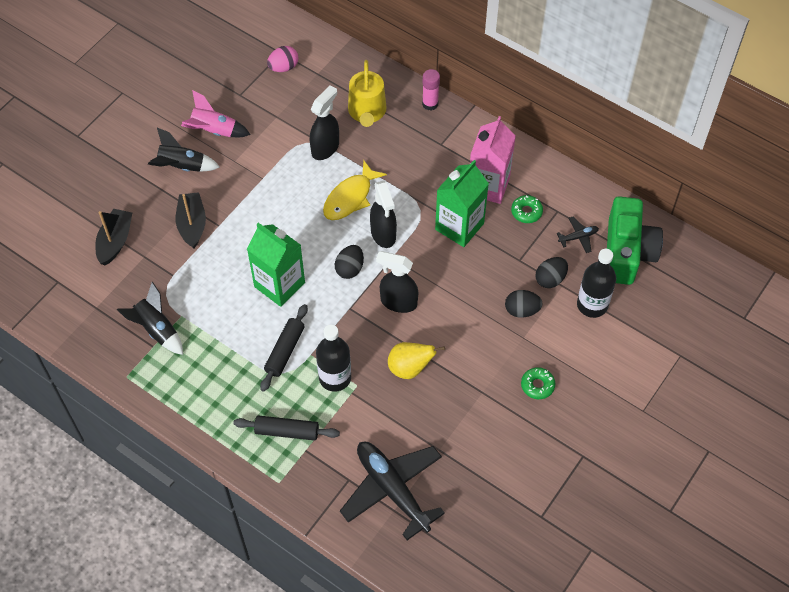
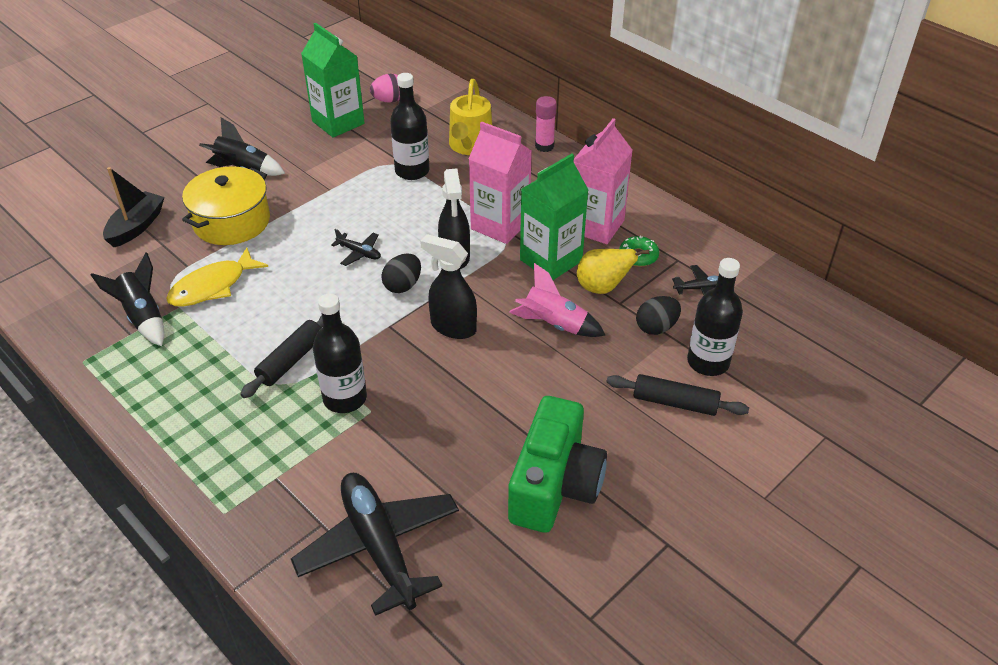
camera: 10 degrees right, 15 degrees down
(192, 224) = (231, 222): black boat -> yellow pot
(214, 131) = (292, 143): pink rocket -> pink rocket (553, 325)
(279, 285) = (311, 291): green carton -> green carton (338, 122)
(287, 431) = (259, 452): black rolling pin -> black rolling pin (675, 403)
(306, 241) = (359, 253): none -> black plane
(325, 148) = (412, 171): black spray bottle -> black bottle
(350, 197) = (426, 218): yellow fish -> yellow fish (212, 286)
(410, 368) = (447, 401): yellow pear -> yellow pear (602, 288)
(412, 196) = (500, 225): none -> pink carton
(522, 310) = (612, 356): black egg -> none
(537, 385) = (617, 445): green donut -> none
(627, 252) = (762, 311): green camera -> green camera (555, 484)

